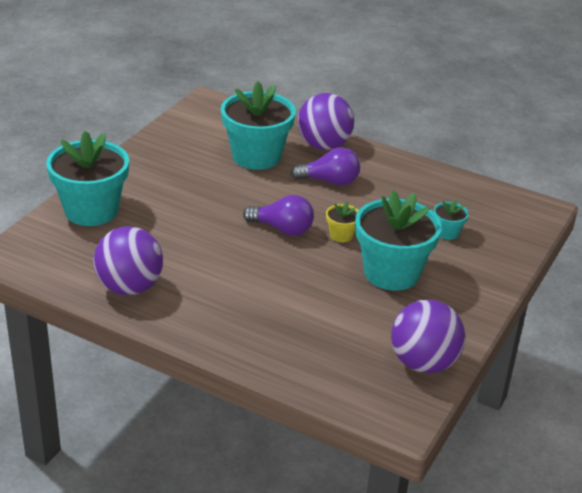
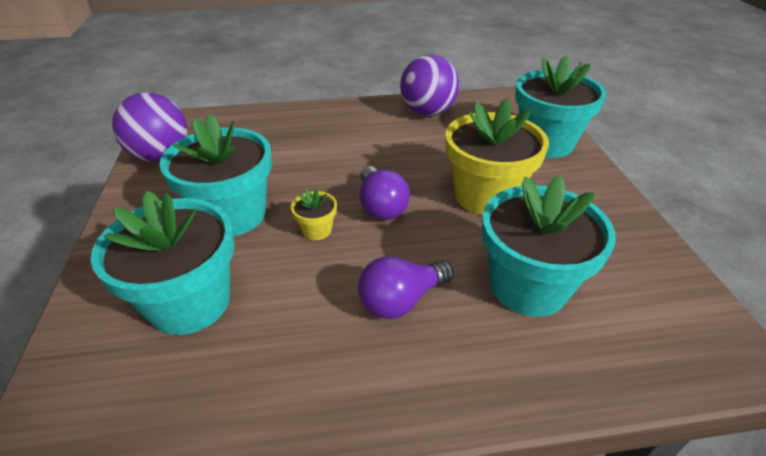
camera: 145 degrees right, 5 degrees up
(204, 201) = (485, 196): none -> yellow flower pot
(282, 229) = (381, 206): purple light bulb -> purple light bulb turned 90 degrees counterclockwise
(324, 145) = (483, 372): purple ball -> none
(447, 232) = (190, 302): turquoise flower pot -> turquoise flower pot, size x2.29

